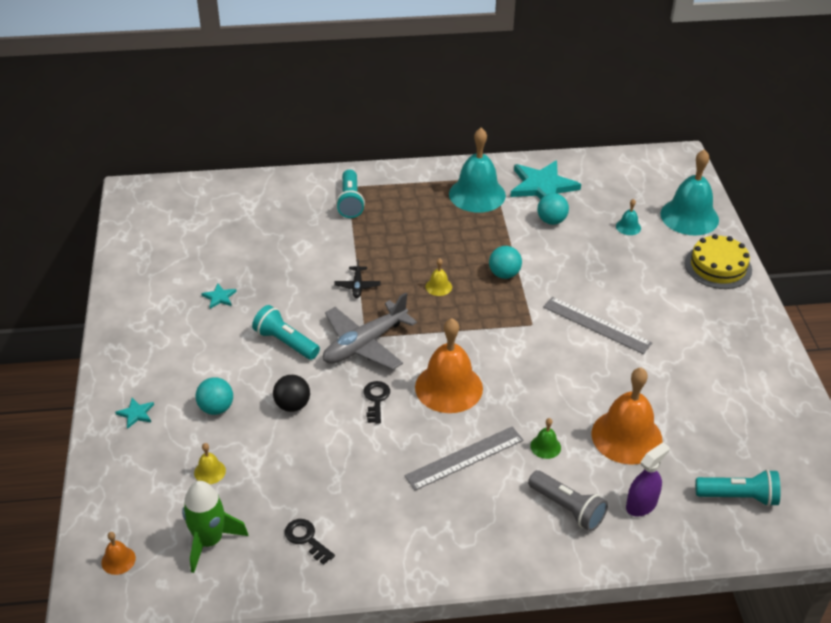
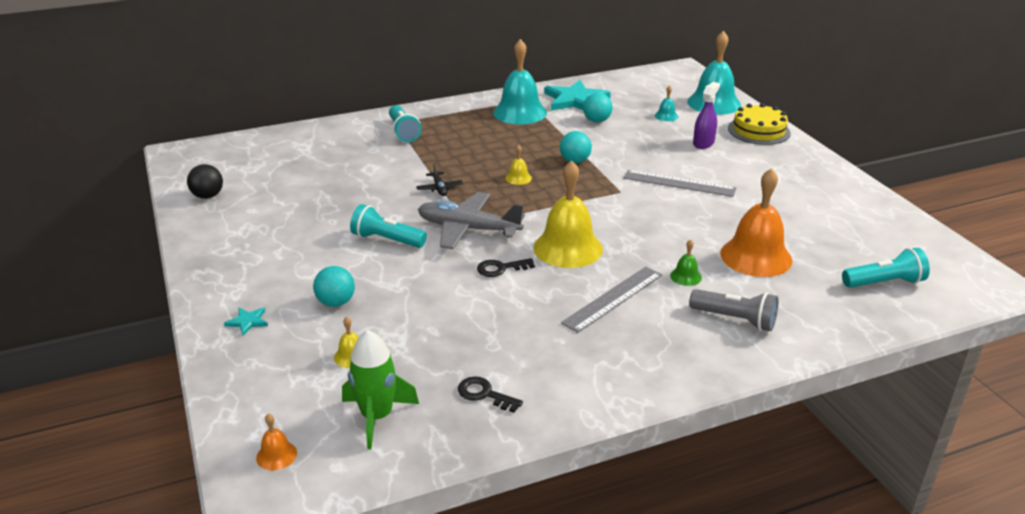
camera: 15 degrees left, 10 degrees down
(219, 297) = (302, 216): turquoise star -> none
(292, 405) = (417, 287): black ball -> black ball (208, 196)
(365, 344) = (468, 229): grey plane -> grey plane turned 75 degrees clockwise
(376, 399) = (501, 268): black key -> black key turned 90 degrees counterclockwise
(448, 387) = (568, 248): orange bell -> yellow bell
(641, 504) = (802, 304): purple spray bottle -> purple spray bottle (703, 143)

